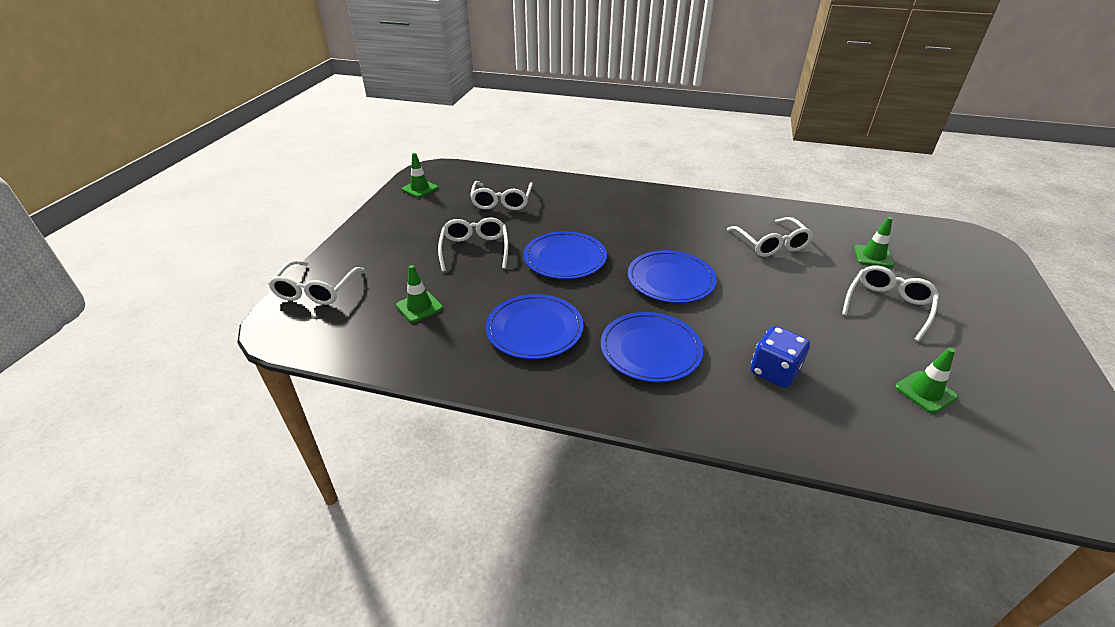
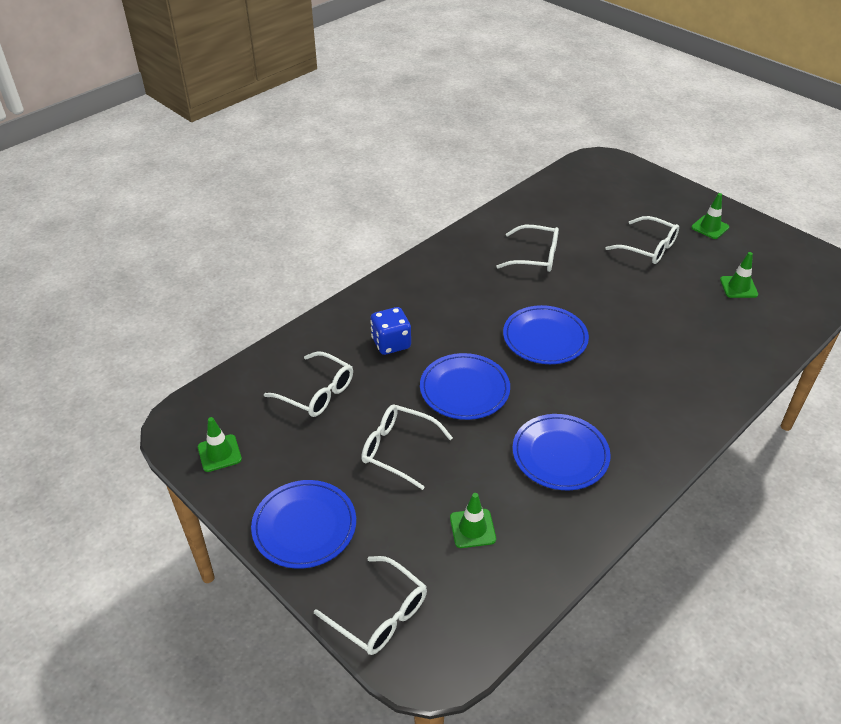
camera: 60 degrees left, 5 degrees up
(650, 350) = (627, 394): blue plate -> blue plate (304, 526)
(774, 372) = (686, 342): blue dice -> blue dice (391, 343)
(873, 256) = (588, 218): green traffic cone -> green traffic cone (710, 227)
(887, 306) = (648, 248): white glasses -> white glasses turned 150 degrees clockwise

